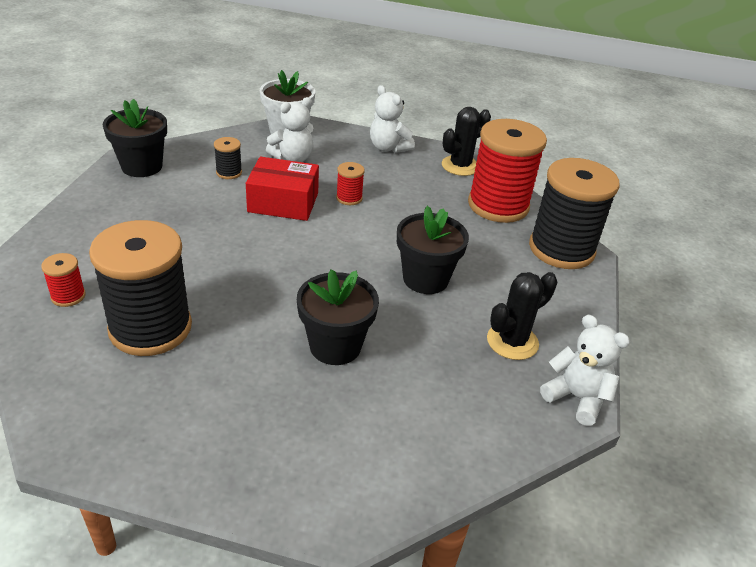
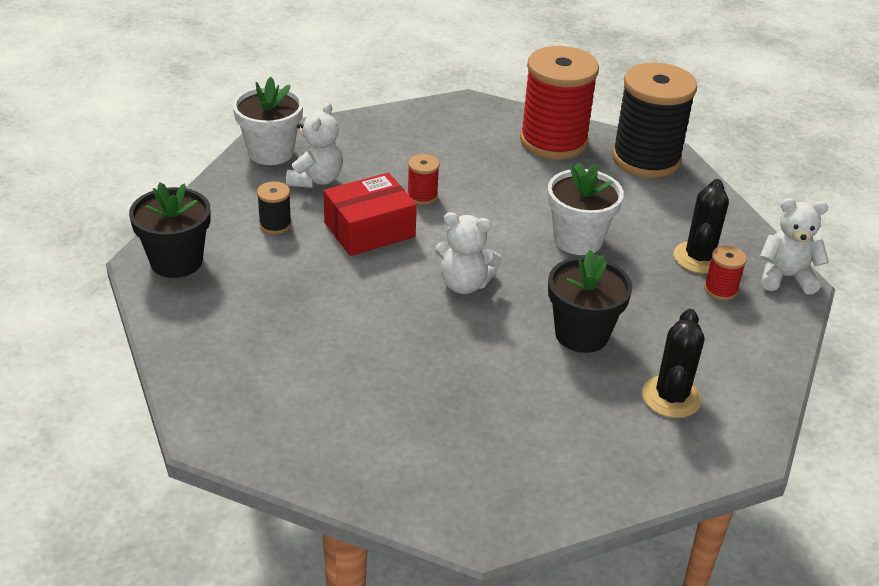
camera: 35 degrees left, 0 degrees up
(68, 296) = (303, 421): red spool -> red spool (720, 290)
(150, 328) = (417, 405): black spool -> none
(388, 148) = (390, 126): white teddy bear -> white teddy bear (464, 284)
(425, 279) = (578, 240): black flower pot -> white flower pot
(460, 166) = (476, 116): black cactus -> black cactus (671, 397)

